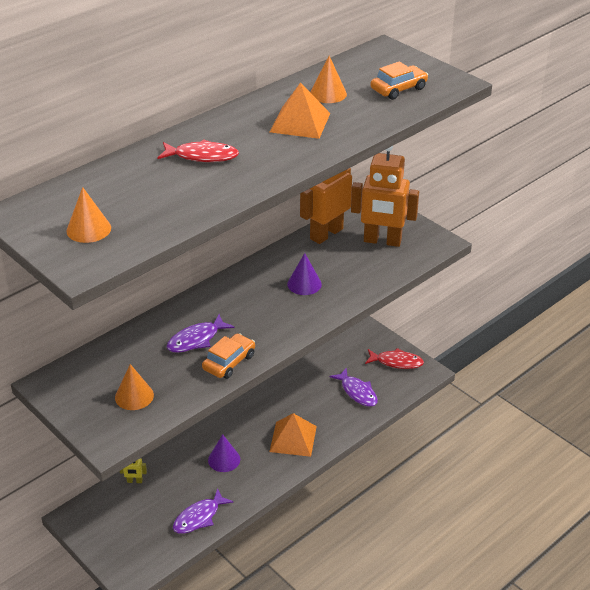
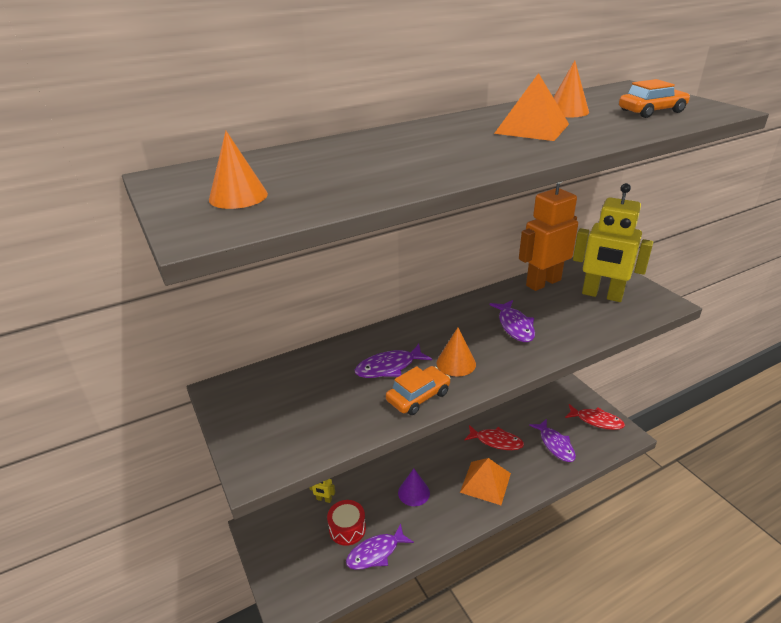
camera: 15 degrees right, 5 degrees down
(134, 396) = (304, 419): orange cone -> orange cone (456, 363)
(166, 502) = (347, 528): none -> red drum
(202, 156) = (409, 146): red fish -> red fish (496, 441)
(304, 284) = (515, 326): purple cone -> purple fish
(382, 241) = (602, 295): orange robot -> yellow robot

